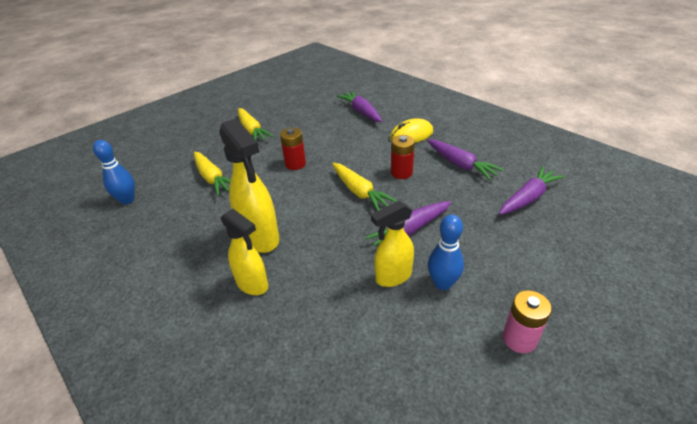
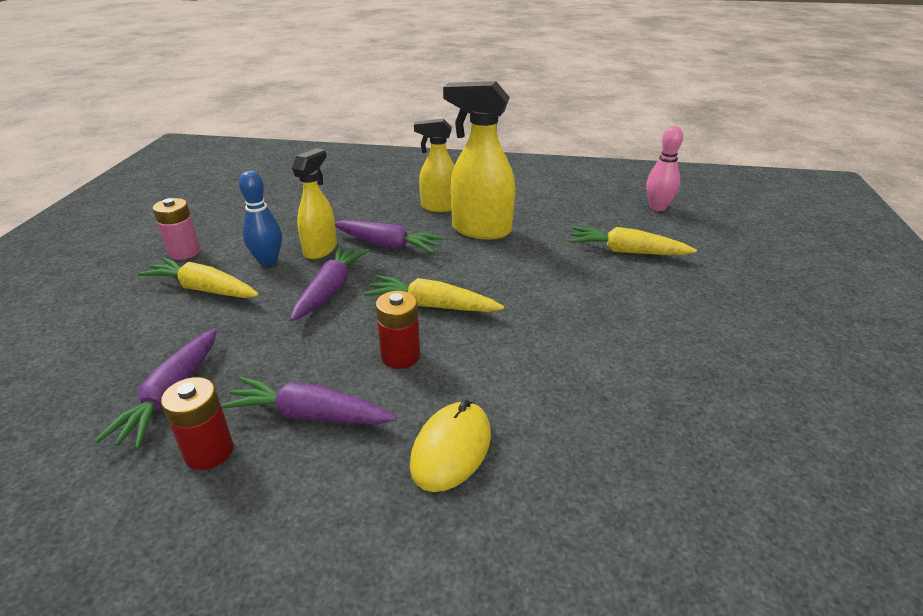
camera: 140 degrees right, 5 degrees down
(127, 200) = (657, 207): blue bowling pin -> pink bowling pin
(252, 130) = (722, 327): yellow carrot -> yellow carrot (204, 289)
(295, 164) = (565, 305): red battery -> red battery (209, 452)
(361, 112) = (626, 471): purple carrot -> purple carrot (387, 245)

